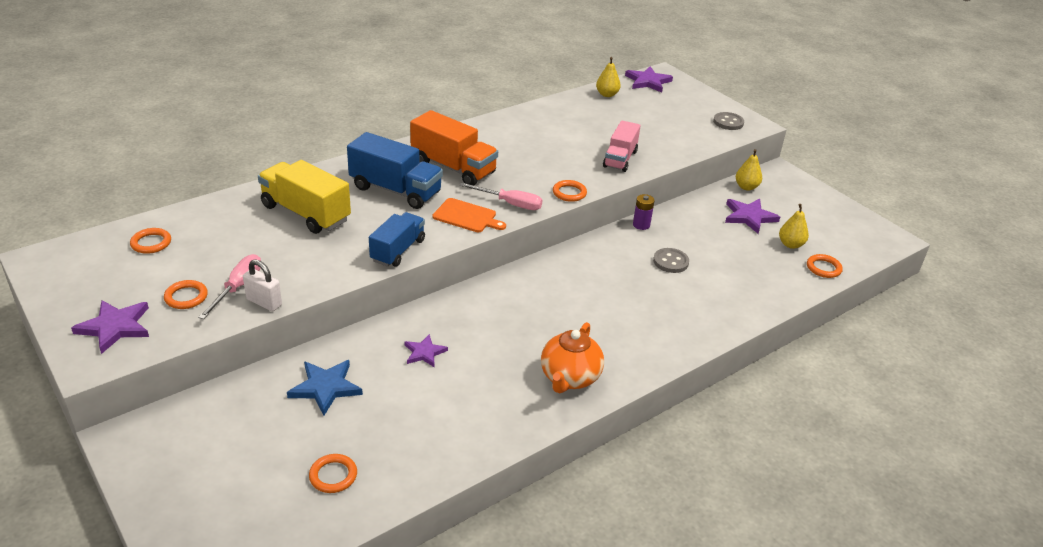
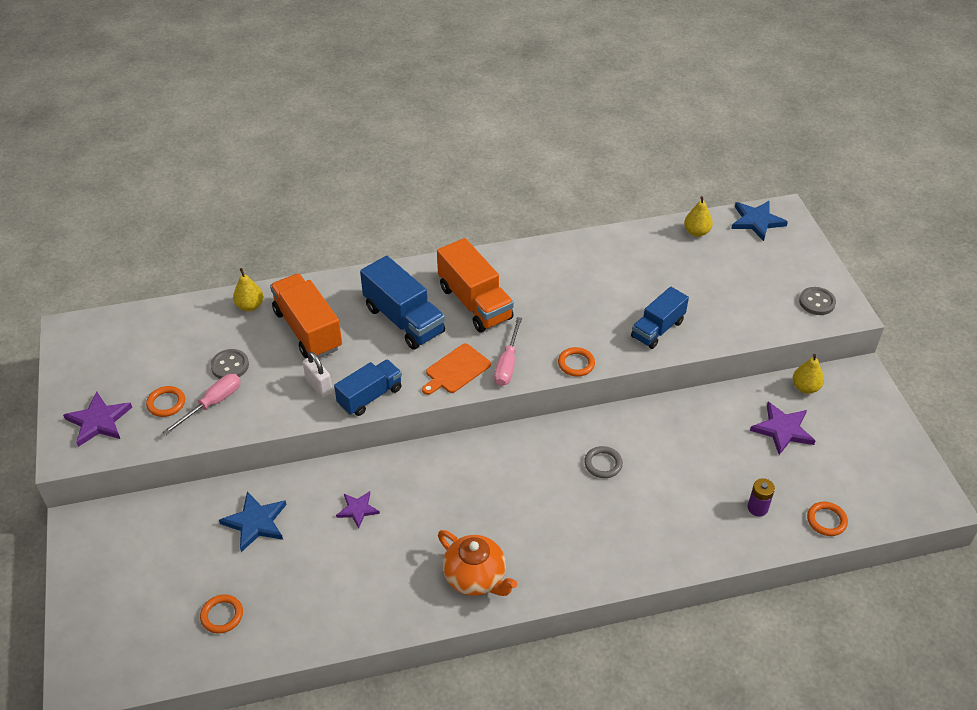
camera: 25 degrees right, 10 degrees up
(151, 243) = (162, 334): orange ring -> none
(264, 302) = (226, 427): white padlock -> white padlock (319, 386)
(306, 213) = (308, 330): yellow truck -> orange truck
(467, 216) = (456, 370): orange cutting board -> orange cutting board turned 90 degrees clockwise
(510, 204) = (507, 364): pink screwdriver -> pink screwdriver turned 60 degrees clockwise
(569, 378) = (476, 578): orange teapot -> orange teapot turned 90 degrees counterclockwise
(620, 159) = (657, 329): pink truck -> blue truck
(625, 269) = (603, 464): none -> grey ring
(641, 225) = (653, 411): purple battery -> purple battery (757, 508)
(648, 81) = (756, 221): purple star -> blue star
(670, 262) = (657, 467): grey button -> grey button (230, 366)
(790, 244) = (808, 479): yellow pear -> yellow pear (250, 306)

